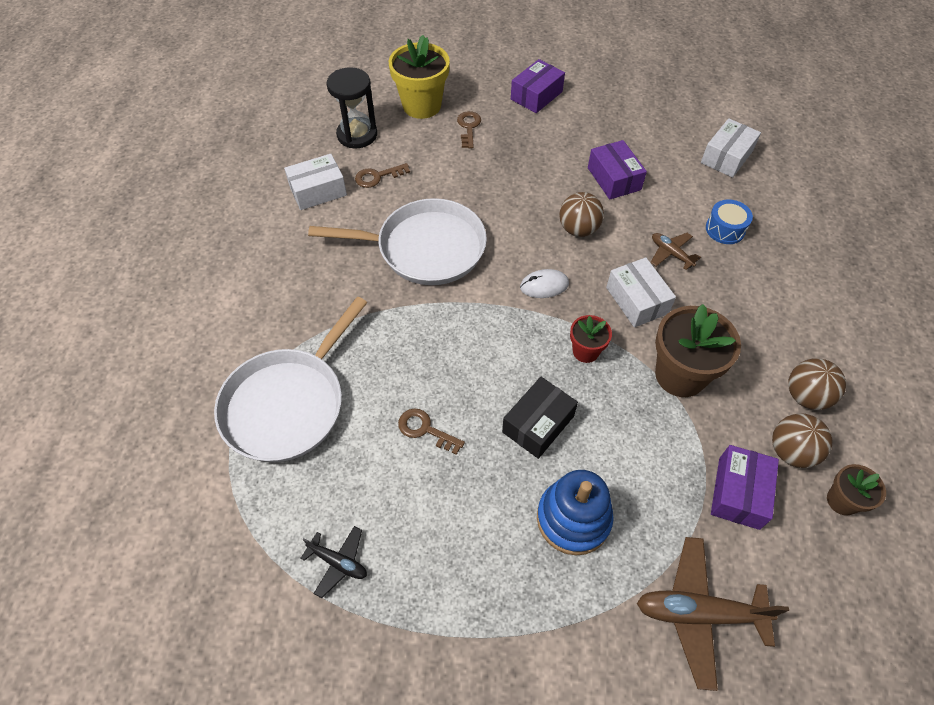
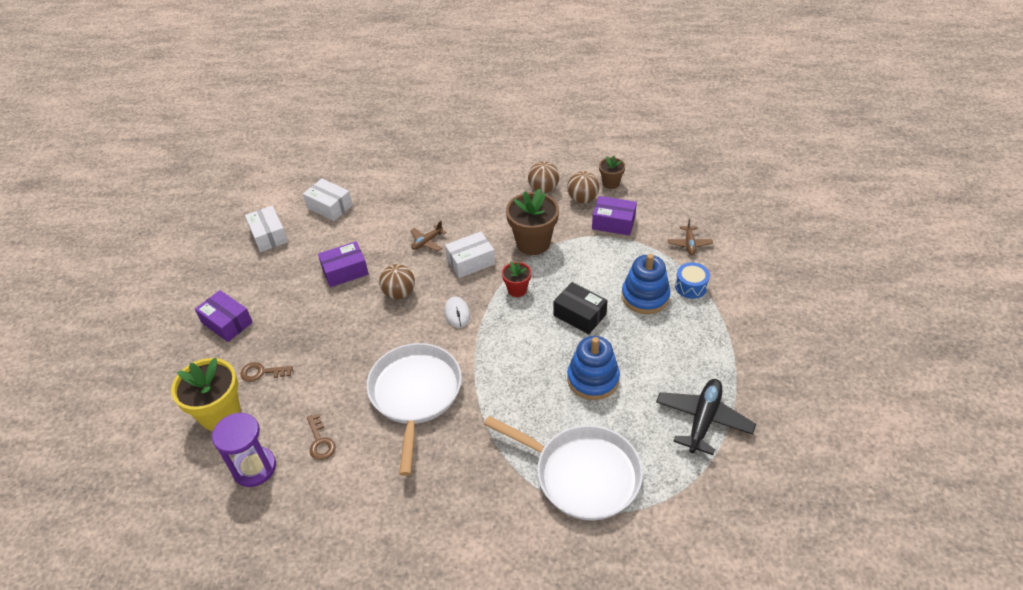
camera: 90 degrees left, 10 degrees down
(318, 191) = (334, 492): white box -> white box (268, 235)
(338, 562) = (703, 420): black plane -> black plane, size x1.84
(357, 135) = (254, 468): black hourglass -> purple hourglass
(425, 429) = (593, 379): brown key -> blue stacking toy
(698, 613) = (689, 244): brown plane -> brown plane, size x0.54
(725, 229) = (404, 213): blue drum -> blue drum (691, 286)

